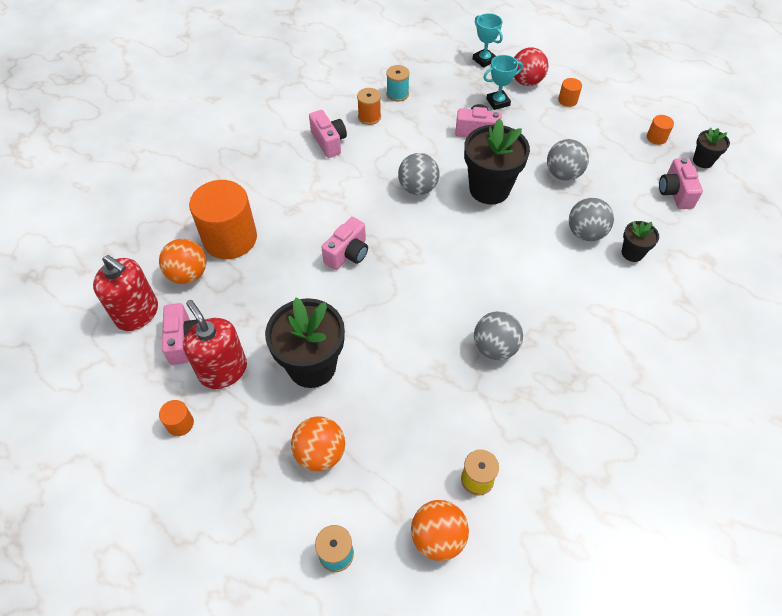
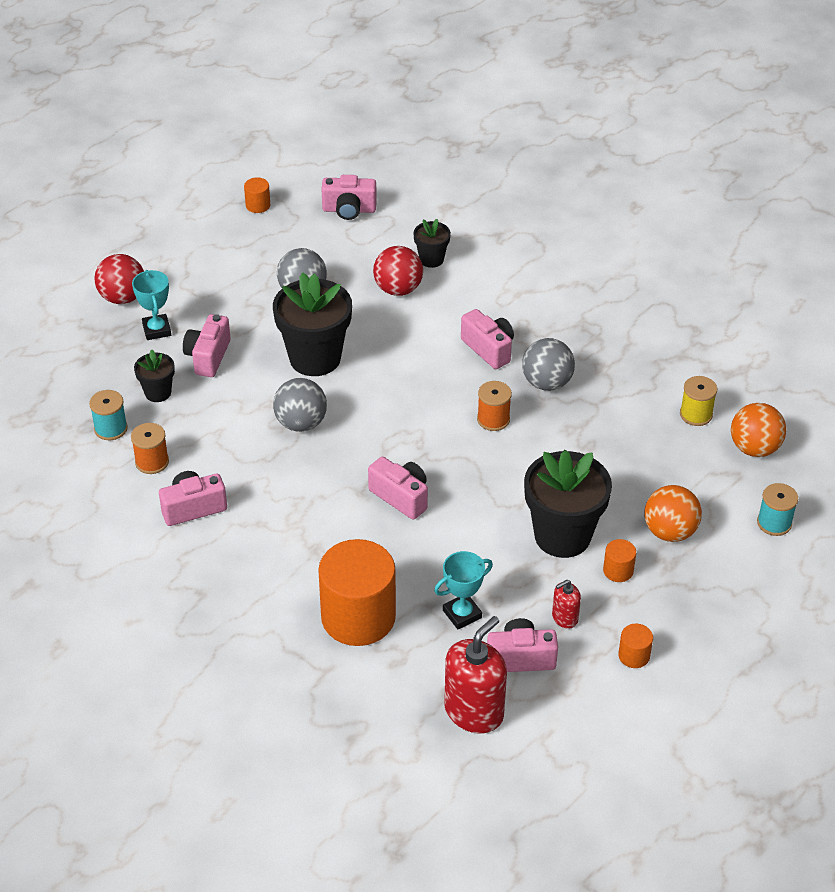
camera: 85 degrees left, 10 degrees down
(188, 274) = (415, 660): orange ball -> none
(223, 370) = (564, 618): red soap dispenser -> red soap dispenser, size x0.50
(442, 309) = (493, 419): none -> orange spool
(484, 60) = (63, 332): turquoise trophy -> turquoise trophy (462, 614)
(528, 301) = (489, 349): none -> pink camera
(567, 100) = (171, 266): orange cylinder -> orange cylinder (618, 570)
(585, 233) = (398, 289): grey ball -> red ball
(703, 161) = (304, 178): black flower pot -> black flower pot (158, 393)

